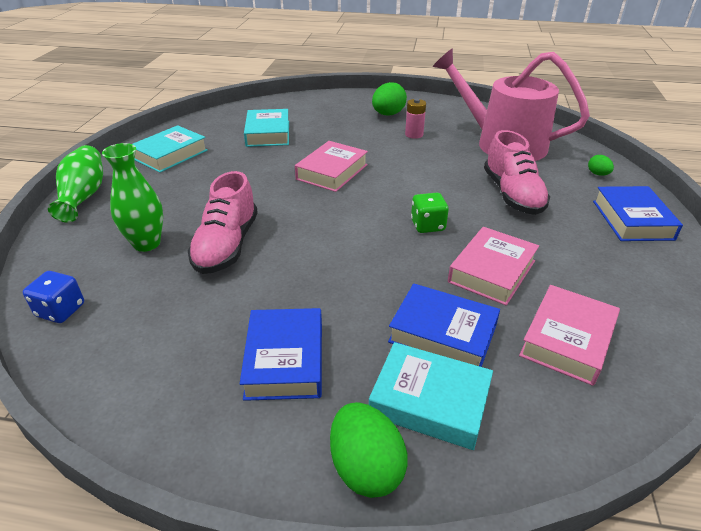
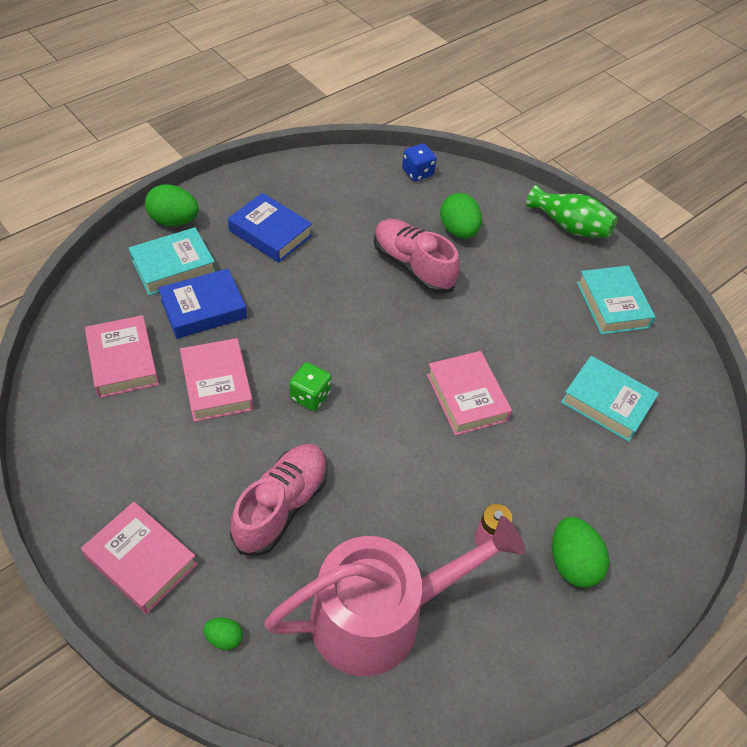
camera: 125 degrees right, 15 degrees up
(147, 243) = (458, 231): green vase -> green egg
(512, 195) = (281, 506): pink shoe -> pink shoe turned 90 degrees clockwise
(632, 220) = (141, 561): blue book -> pink book

